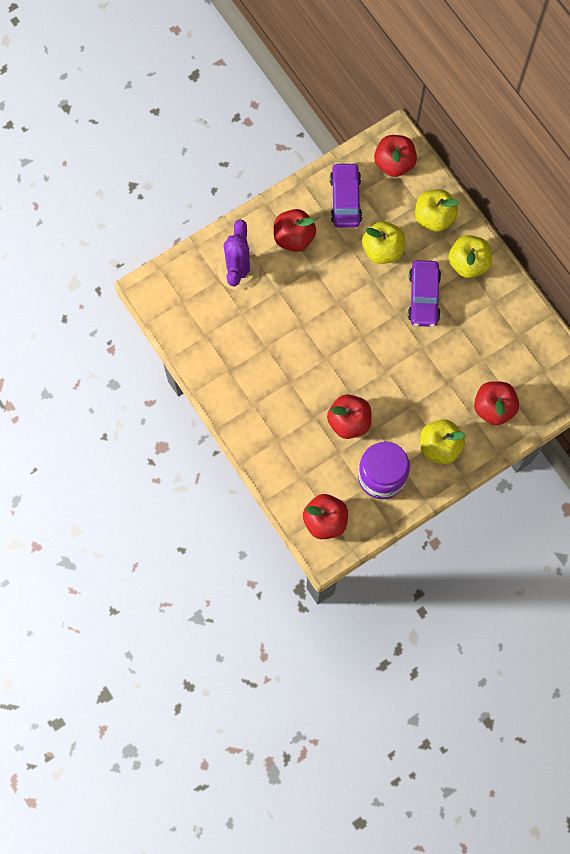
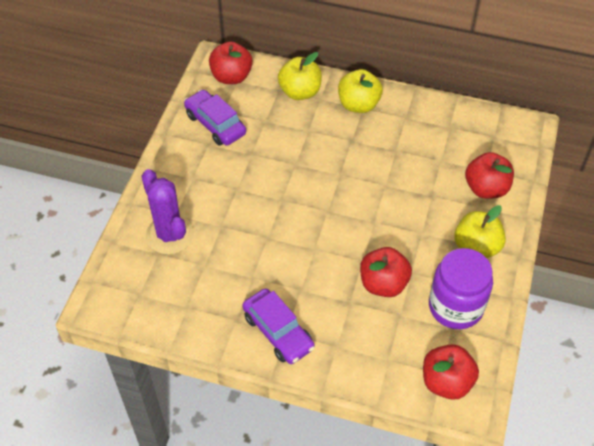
camera: 40 degrees left, 20 degrees down
(294, 237) = (197, 178): red apple -> none
(382, 250) = (281, 139): yellow apple -> none
(423, 297) = (348, 149): purple car -> purple car (278, 332)

